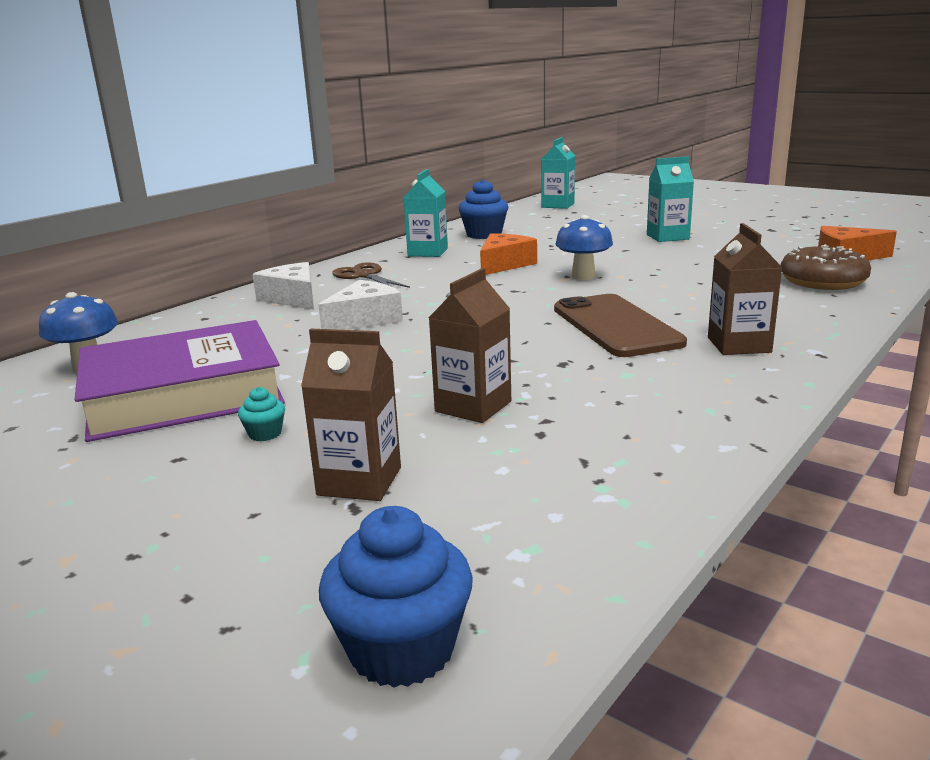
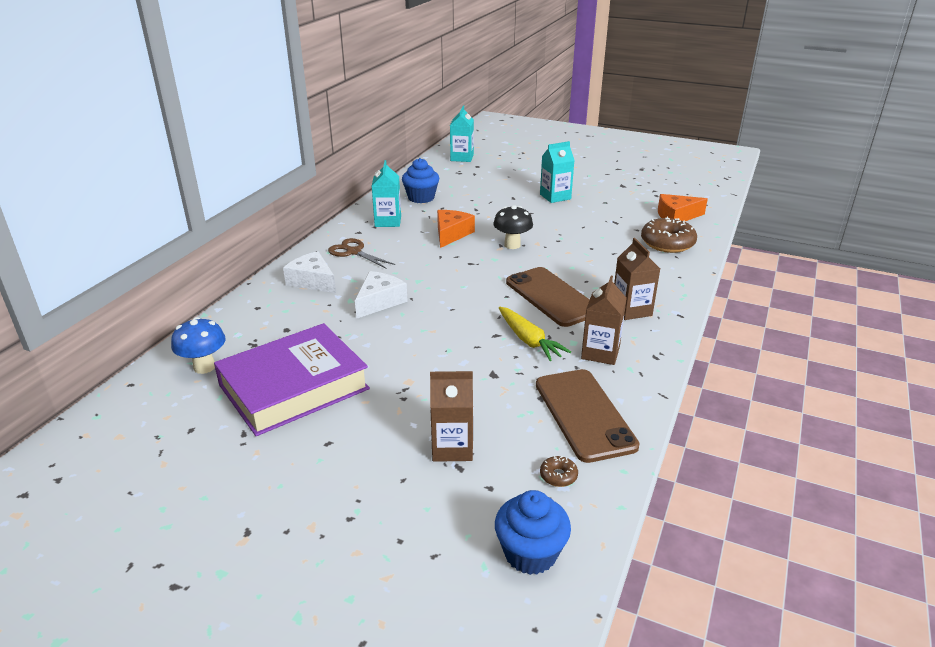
camera: 15 degrees left, 10 degrees up
(265, 434) = (372, 416): turquoise cupcake -> none
(473, 406) = (491, 379): brown carton -> brown carton (600, 353)
(517, 537) = (558, 476): none -> brown donut
(556, 368) = (529, 340): none -> yellow carrot
(583, 276) = (512, 245): blue mushroom -> black mushroom
(605, 459) = (584, 414): none -> brown phone

